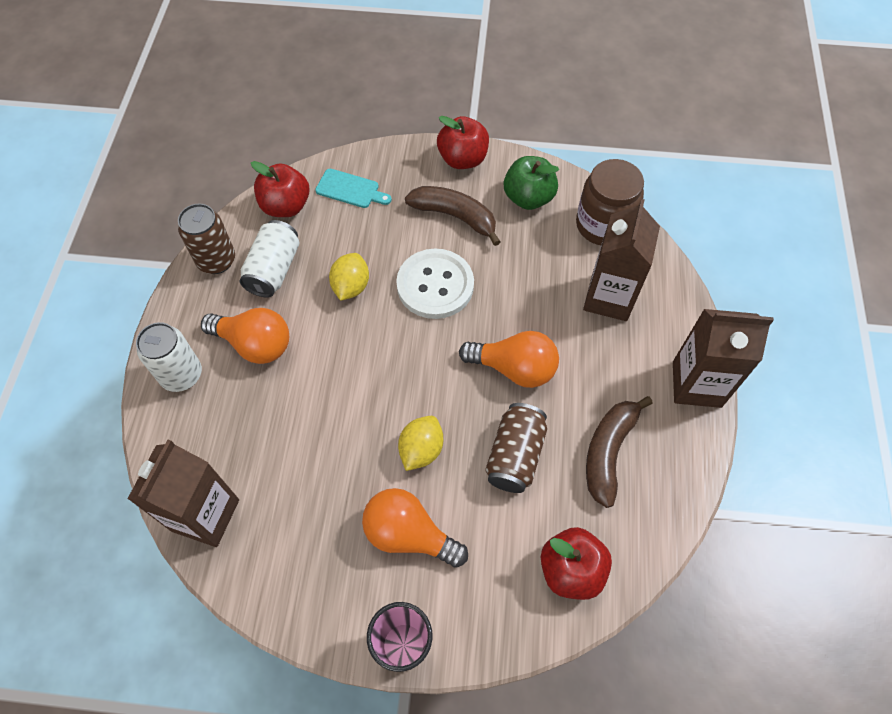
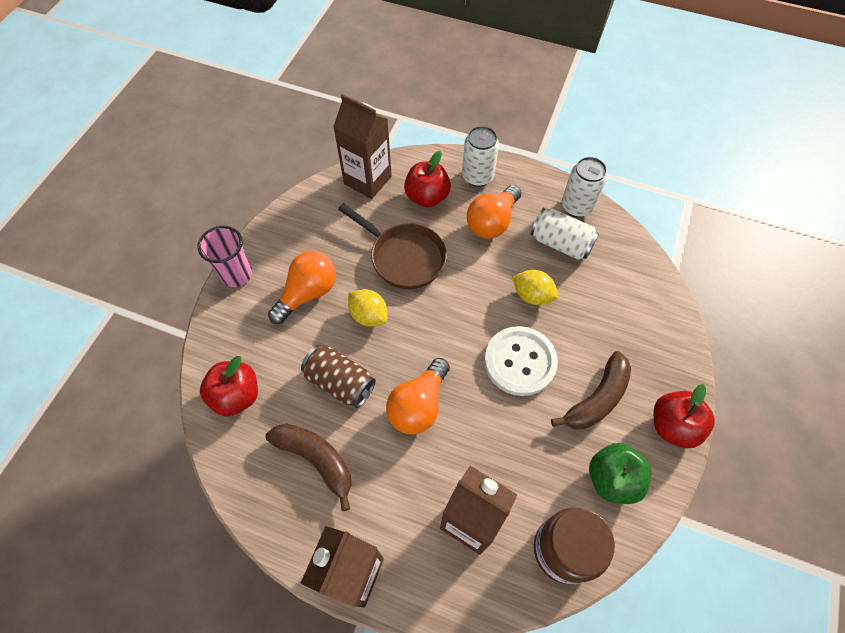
camera: 105 degrees right, 0 degrees up
(216, 260) = (577, 206): brown can -> white can
(286, 206) = (628, 261): red apple -> red apple (427, 197)
(328, 432) = (403, 257): none -> brown pan
(350, 190) = (641, 314): turquoise cutting board -> none

